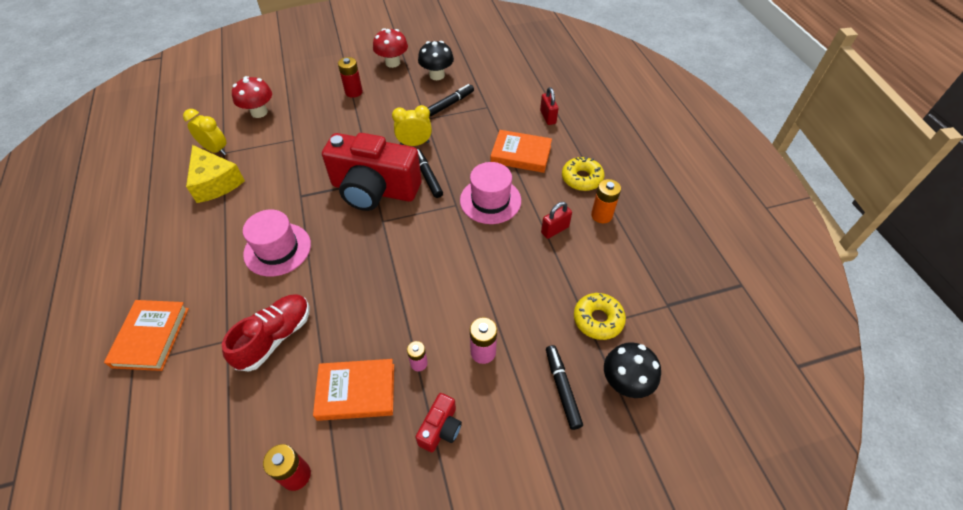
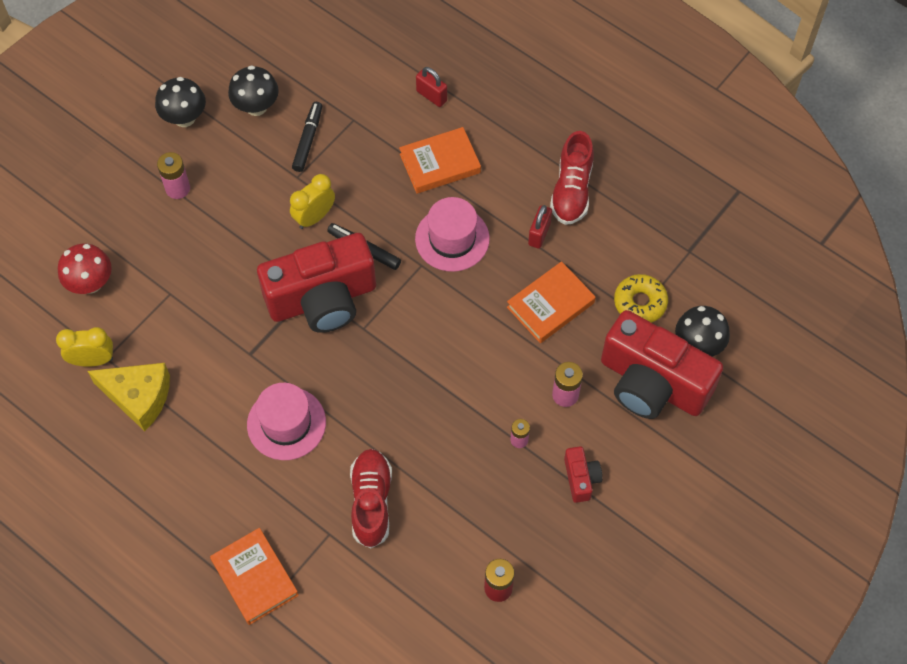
camera: 35 degrees left, 10 degrees up
(353, 92) = (177, 188): red battery -> pink battery
(356, 392) = (487, 497): orange book -> orange book (550, 305)
(392, 63) = (184, 118): red mushroom -> black mushroom
(562, 389) = (652, 383): black marker -> red camera
(582, 178) = (523, 157): yellow donut -> none
(601, 215) = (571, 190): orange battery -> red shoe

